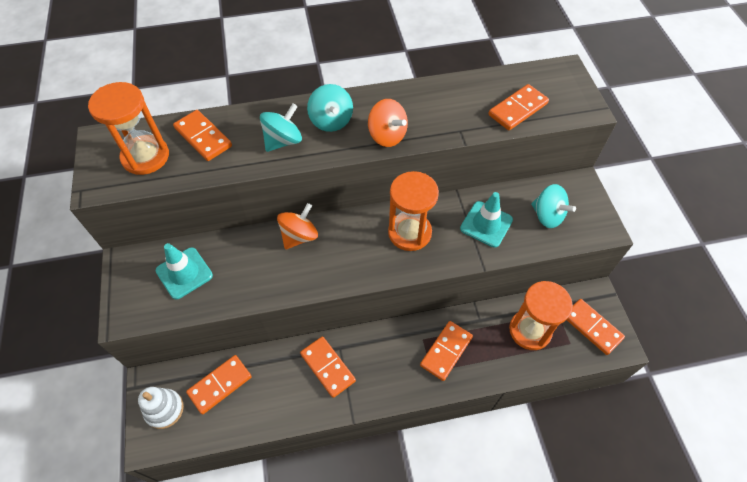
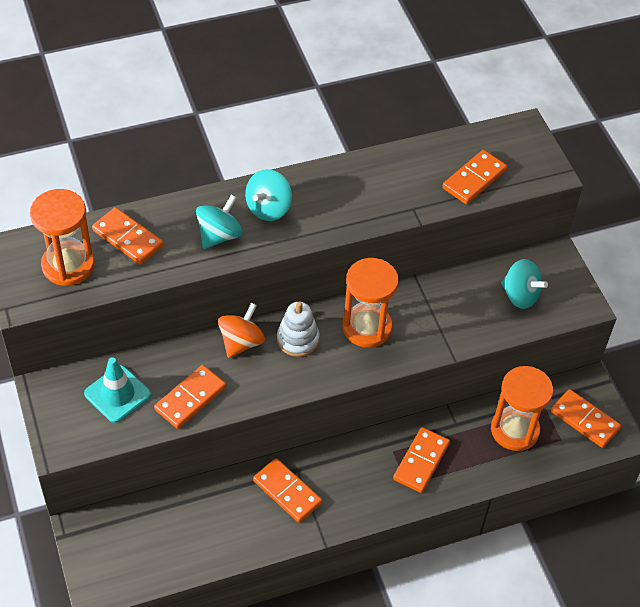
camera: 10 degrees left, 5 degrees down
(164, 409) = (106, 555): white stacking toy -> white stacking toy (298, 339)
(220, 385) = (165, 522): orange domino -> orange domino (190, 398)
(331, 121) = (268, 208): turquoise spinning top -> turquoise spinning top turned 60 degrees clockwise
(387, 136) = (334, 220): orange spinning top -> none
(486, 224) = (452, 310): turquoise traffic cone -> none

